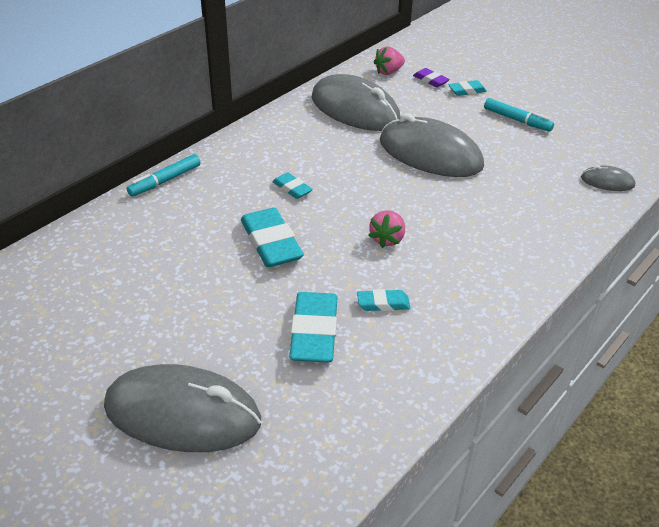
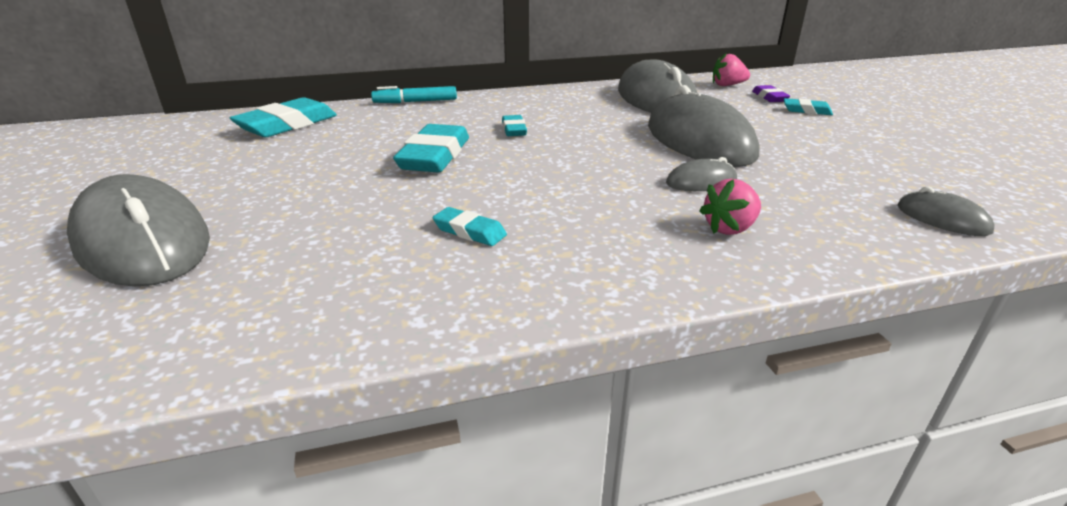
camera: 35 degrees right, 10 degrees down
(314, 332) = (361, 228): turquoise eraser -> turquoise eraser (287, 125)
(387, 239) = (555, 185): pink strawberry -> pink strawberry (730, 228)
(468, 198) = (701, 182): none -> grey mouse
(517, 120) = (850, 141): turquoise marker -> none

